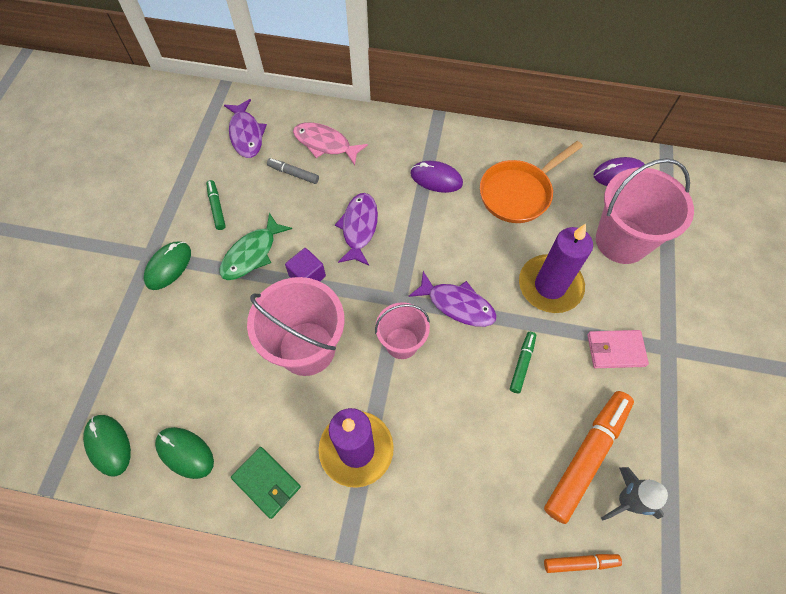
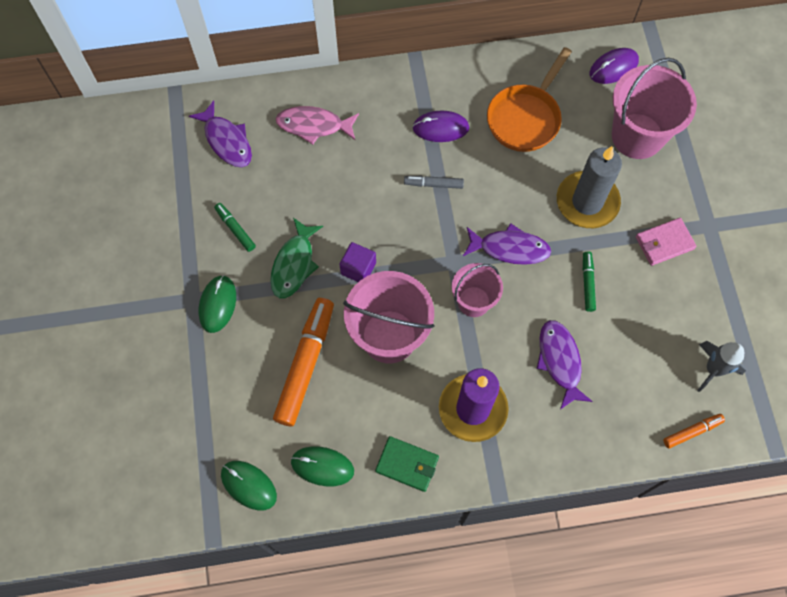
camera: 20 degrees left, 5 degrees up
(293, 174) = (296, 168): grey marker -> grey marker (433, 184)
(359, 228) = (386, 203): purple fish -> purple fish (560, 361)
(550, 286) = (587, 202): purple candle -> grey candle
(586, 456) = (669, 345): orange marker -> orange marker (305, 364)

